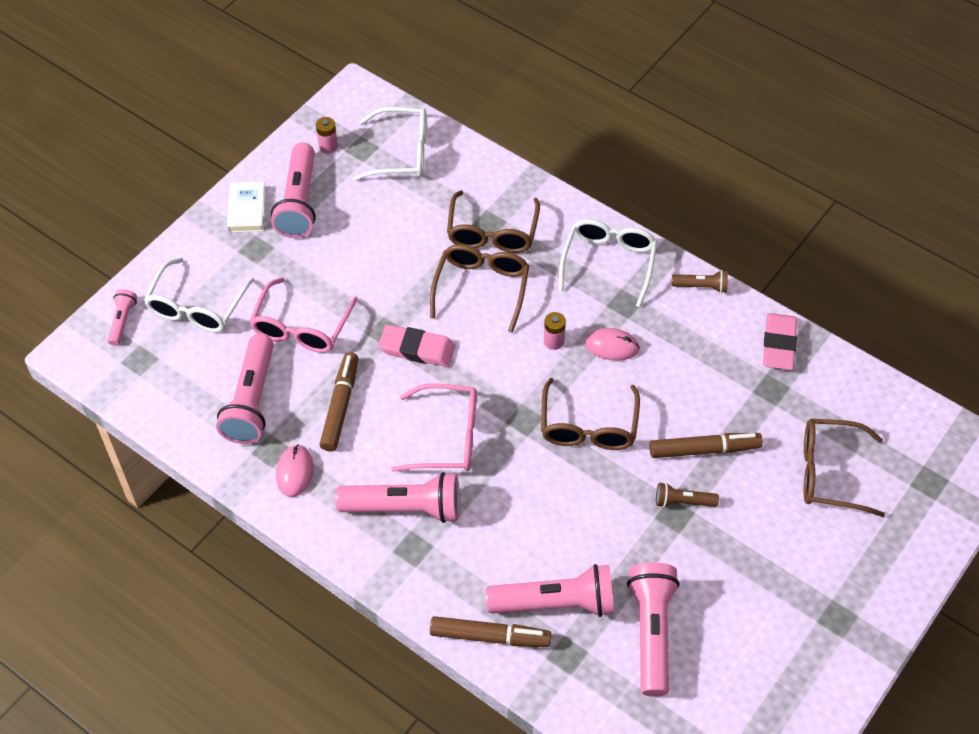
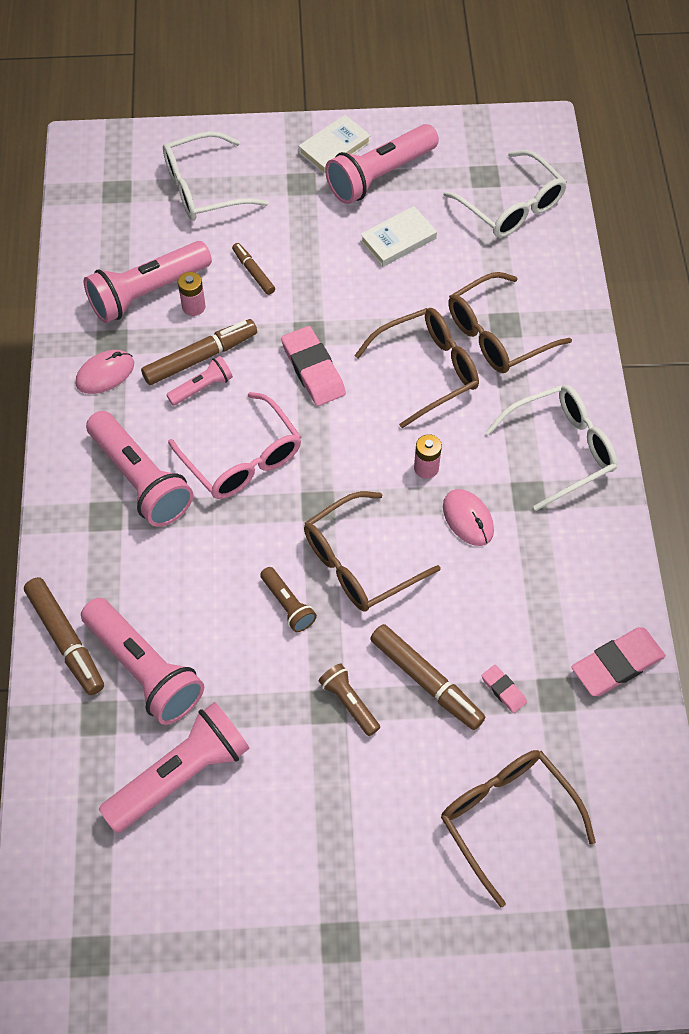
camera: 50 degrees right, 5 degrees up
(122, 321) = (142, 153): pink flashlight -> pink flashlight (202, 387)
(301, 327) = (253, 272): pink glasses -> brown marker
(328, 146) = (460, 152): pink battery -> pink battery (193, 306)
(362, 230) = (398, 240): none -> white book
(701, 286) = (615, 547): brown flashlight -> brown flashlight (288, 605)
(745, 414) = (503, 690): none -> pink eraser

